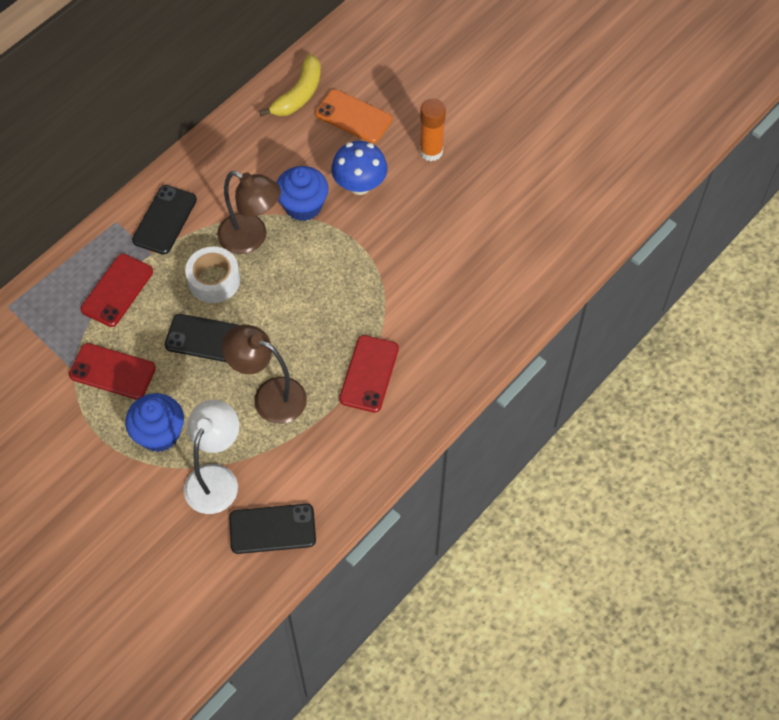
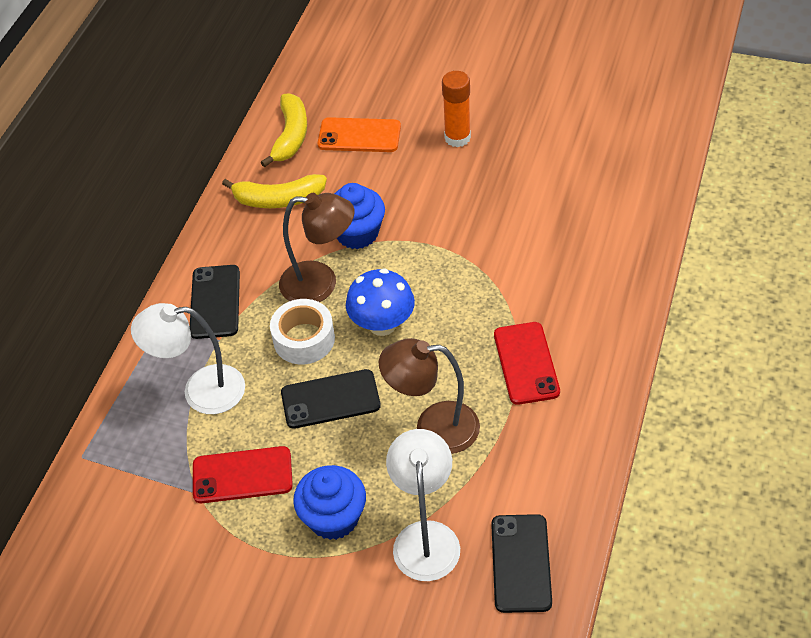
camera: 20 degrees left, 10 degrees down
(117, 290) = (201, 391): red phone -> white lamp
(258, 149) = (278, 199): none -> yellow banana
(272, 529) = (521, 563): black phone -> black phone turned 60 degrees counterclockwise
(359, 185) = (404, 193): blue mushroom -> blue mushroom (382, 324)

